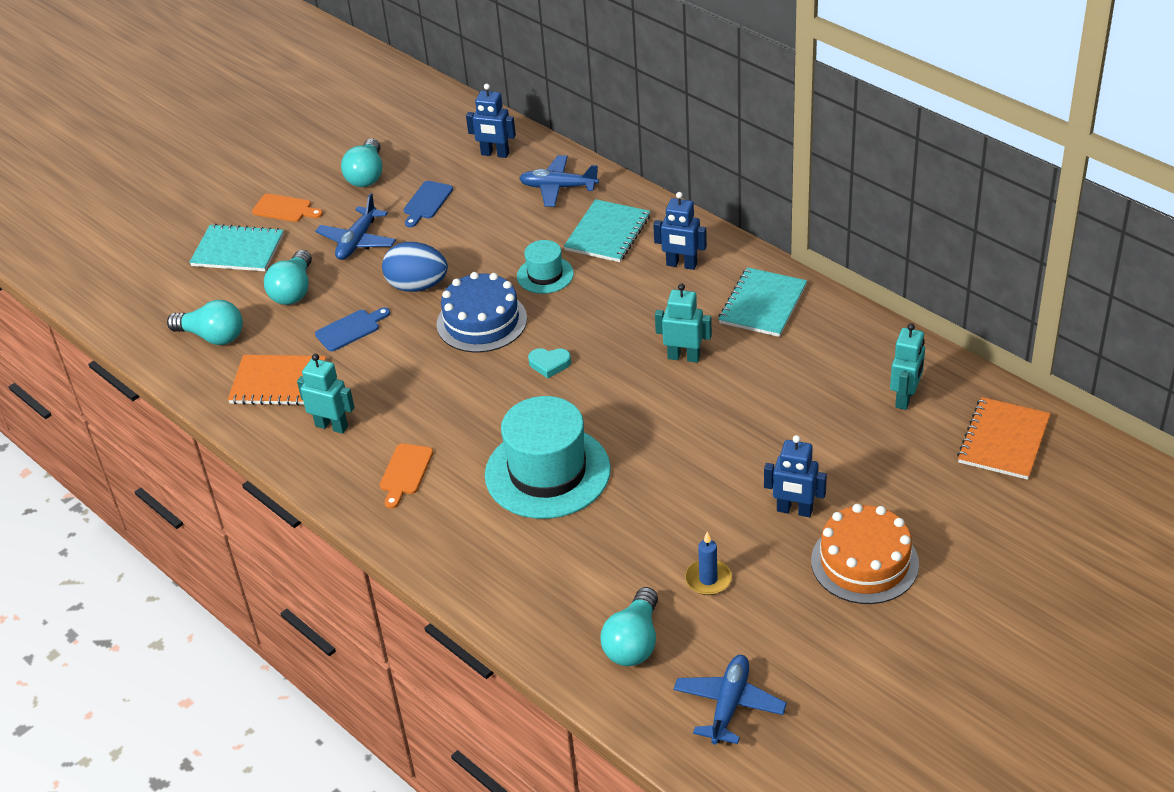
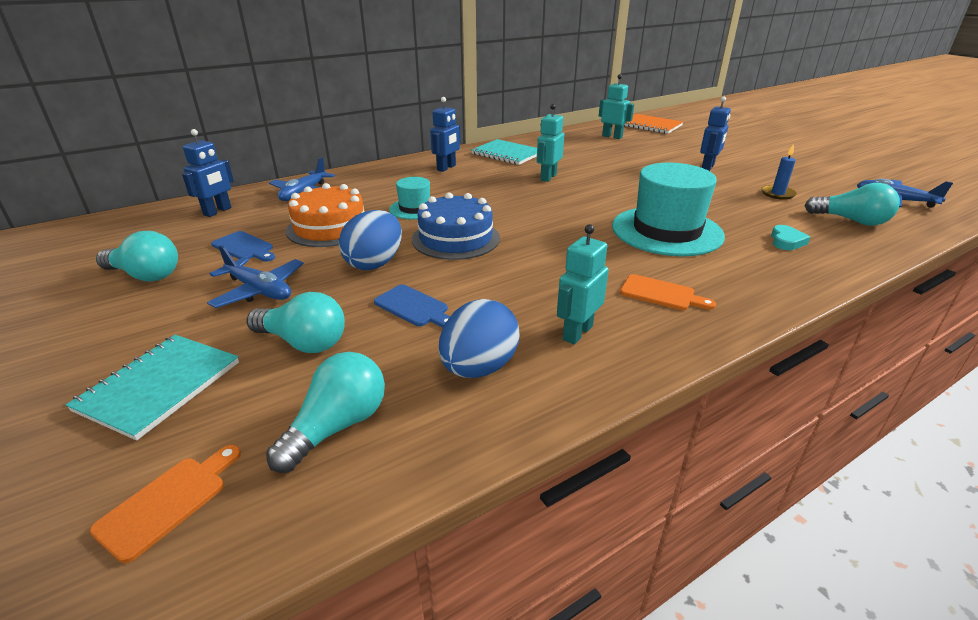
camera: 80 degrees left, 10 degrees down
(278, 382) = (479, 368): orange notebook -> blue egg
(285, 209) = (123, 337): orange cutting board -> orange cutting board (168, 502)
(350, 329) = (413, 307): blue cutting board -> blue cutting board turned 150 degrees clockwise
(549, 364) = (532, 218): turquoise heart -> turquoise heart (786, 241)
(607, 233) = (385, 184): turquoise notebook -> none
(864, 562) = (751, 158): orange cake -> orange cake (330, 227)

